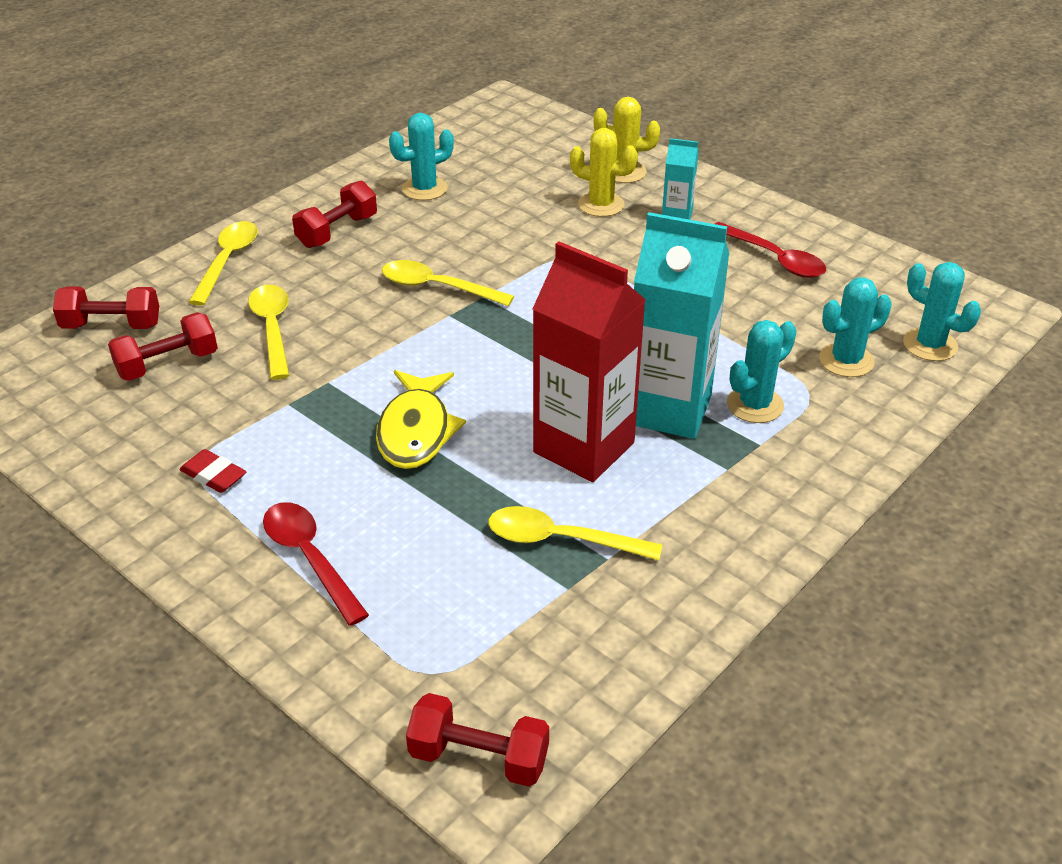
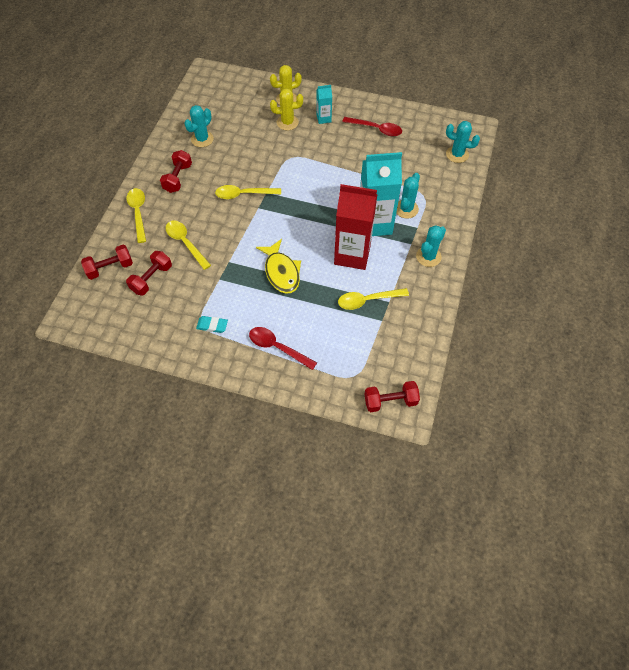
camera: 25 degrees left, 20 degrees up
(214, 475) = (212, 325): red eraser -> turquoise eraser
(846, 360) = (429, 174): turquoise cactus -> turquoise cactus (428, 256)

